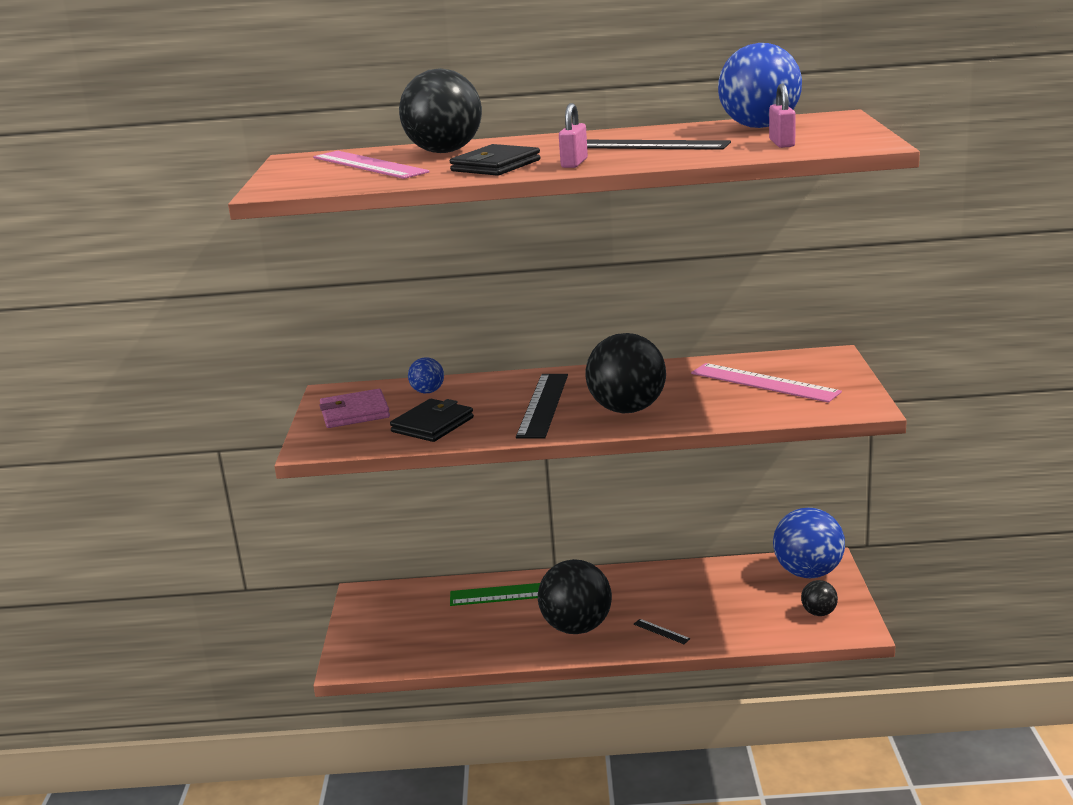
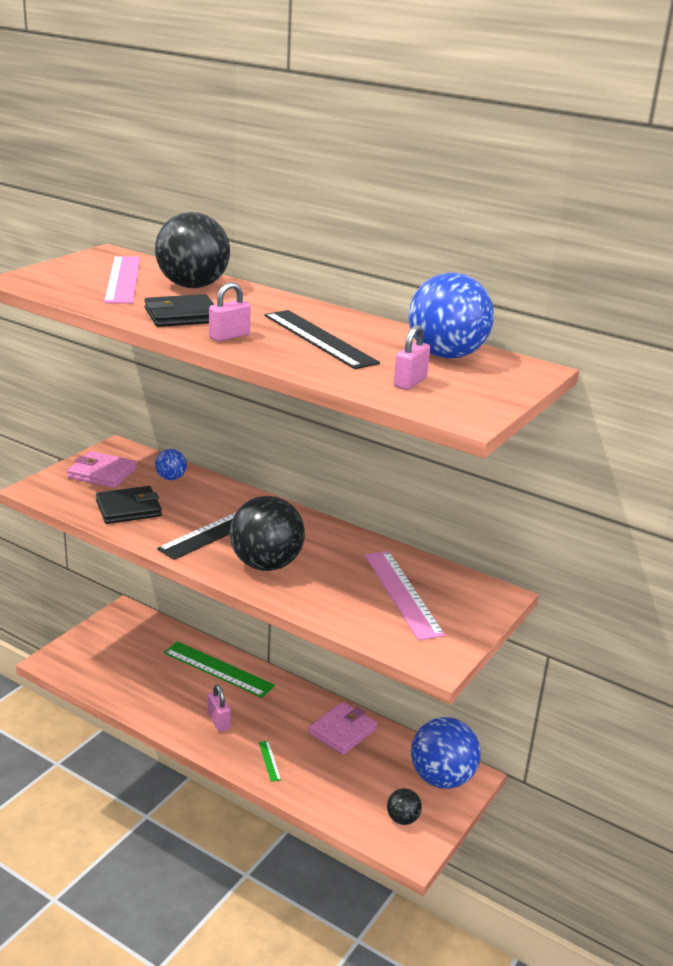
camera: 30 degrees right, 5 degrees up
(577, 627) = (218, 721): black ball -> pink padlock
(661, 631) = (269, 761): black ruler -> green ruler
(689, 582) = (342, 731): none -> pink wallet

